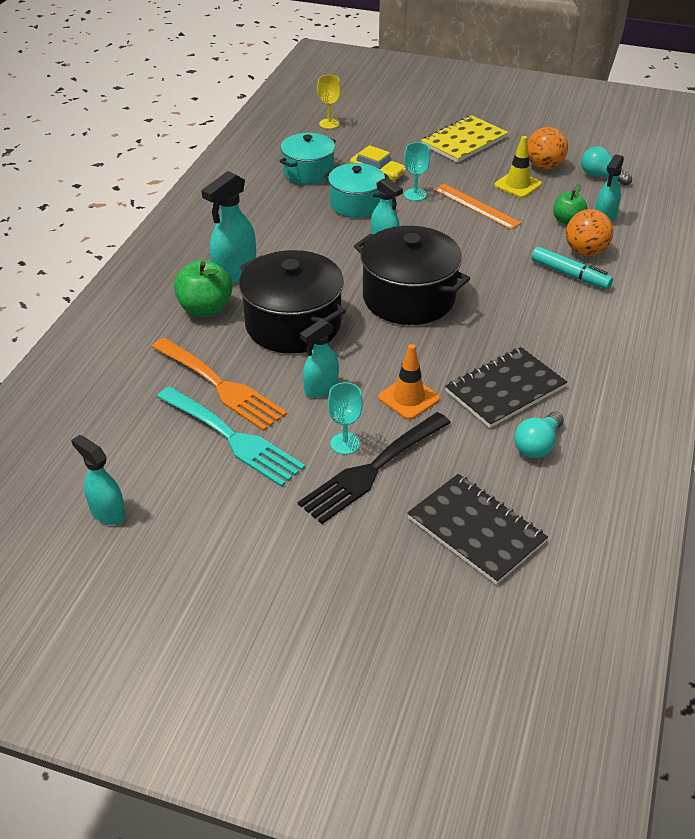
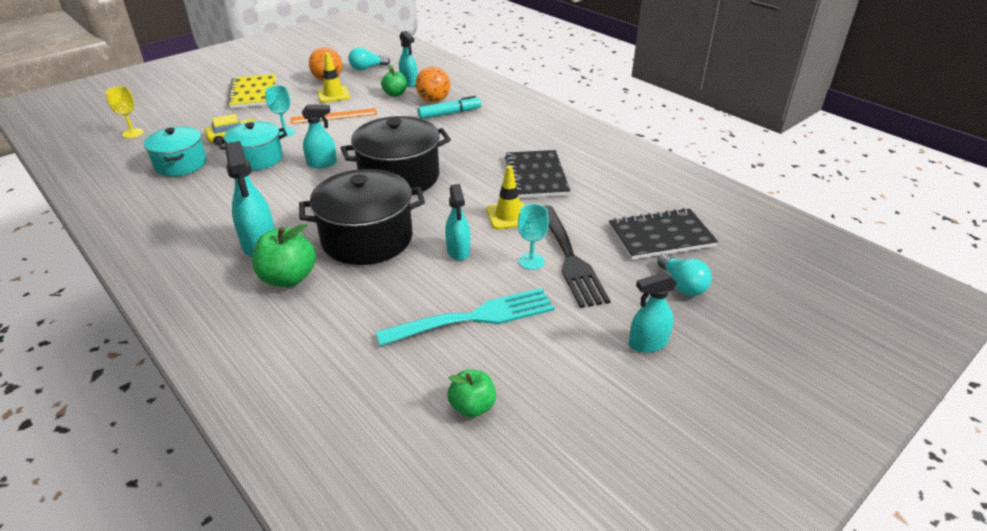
camera: 60 degrees left, 5 degrees down
(107, 512) = (506, 431): turquoise spray bottle -> turquoise spray bottle (647, 343)
(123, 481) = (472, 406): none -> green apple
(221, 386) = (402, 303): orange fork -> none
(408, 398) = (508, 216): orange traffic cone -> yellow traffic cone
(537, 445) = (599, 184): turquoise light bulb -> turquoise light bulb (682, 285)

